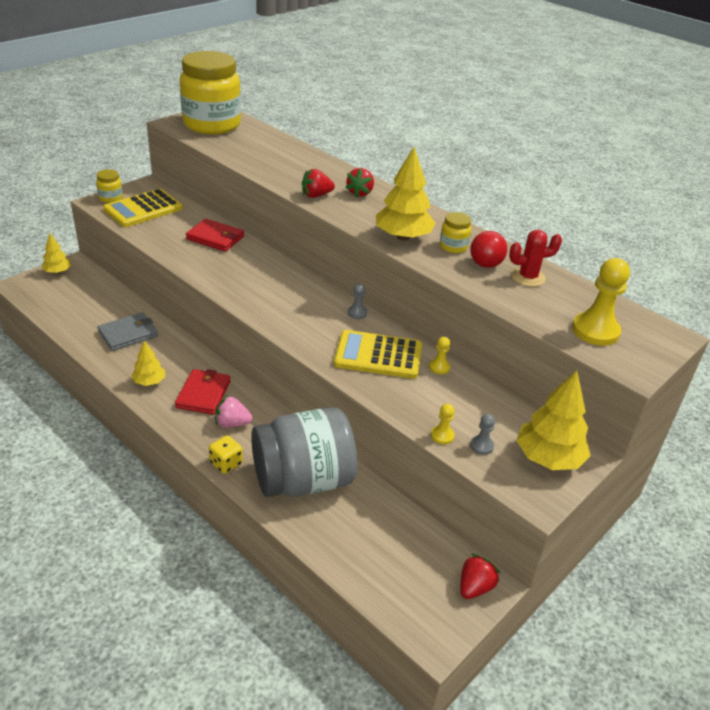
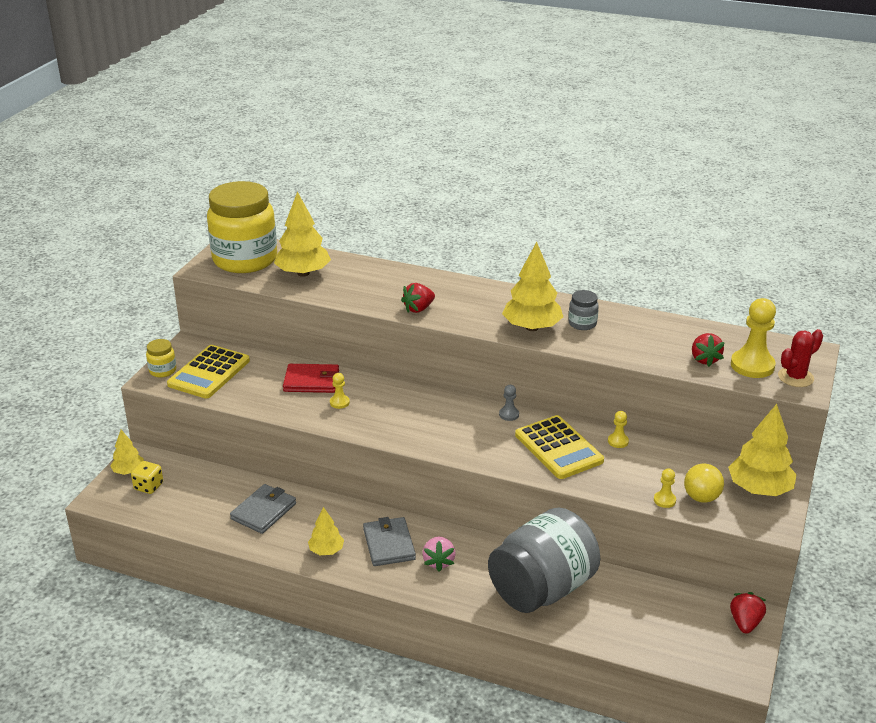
camera: 20 degrees left, 5 degrees down
(203, 394) = (389, 544): red wallet -> grey wallet
(222, 260) = (339, 402): none -> yellow pawn
(226, 463) = (462, 599): yellow dice -> yellow dice (148, 486)
(232, 423) = (438, 562): pink strawberry -> pink strawberry turned 75 degrees counterclockwise
(247, 145) = (303, 273): none -> yellow tree
(360, 193) = (456, 294): red strawberry -> red strawberry (704, 359)
(378, 355) = (558, 448): yellow calculator -> yellow calculator turned 105 degrees counterclockwise
(453, 246) = (582, 324): yellow jar -> grey jar
(481, 446) = (701, 497): grey pawn -> yellow ball
(485, 264) = (622, 333): red ball -> none
(528, 277) = (665, 334): red cactus -> red cactus (795, 377)

